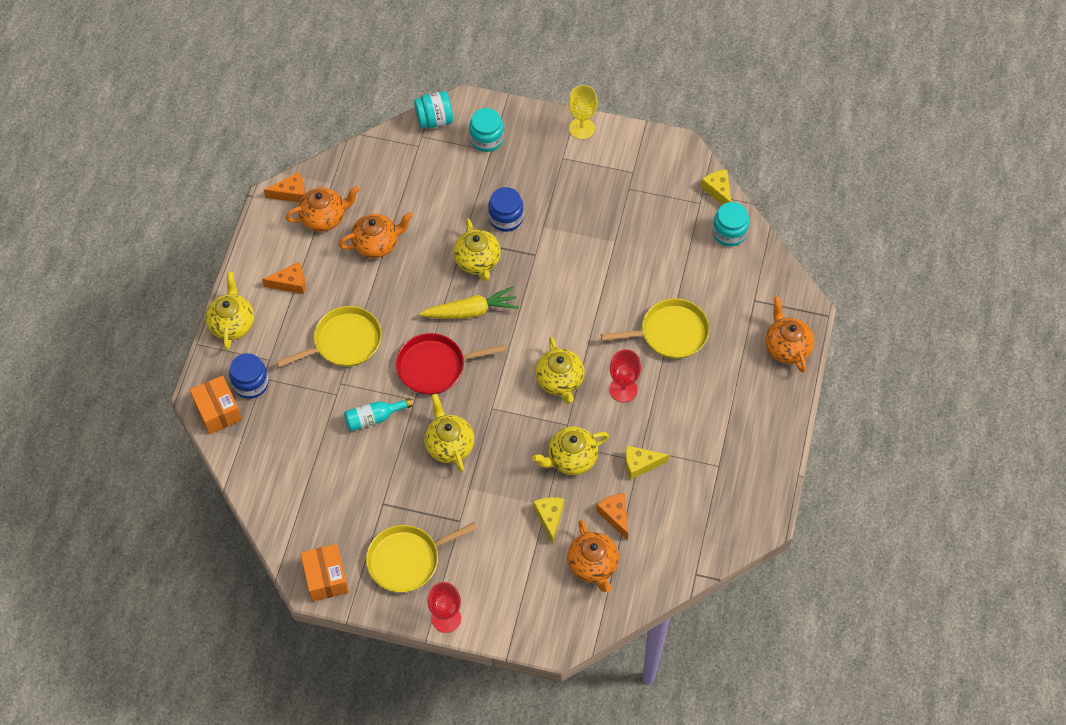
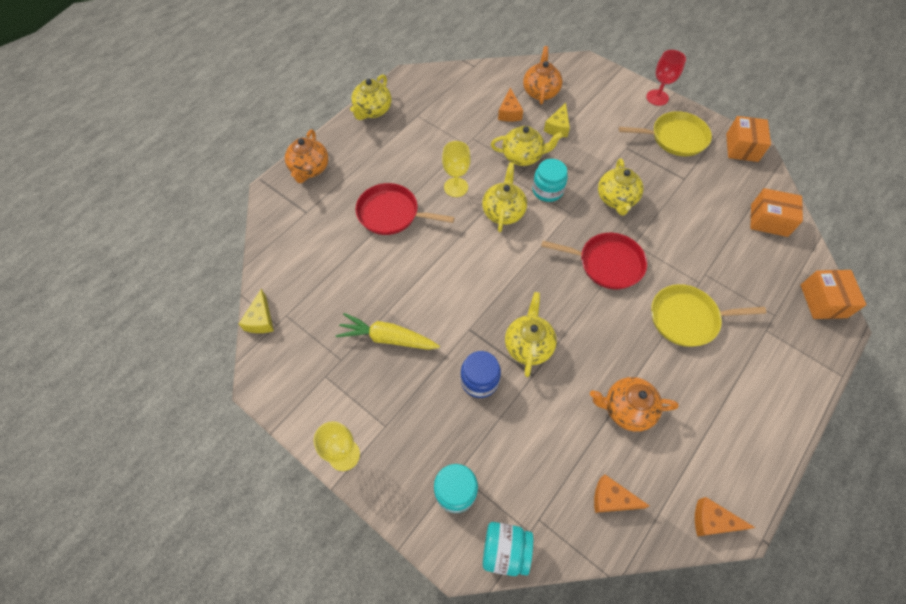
camera: 155 degrees left, 0 degrees up
(232, 324) = (802, 382): yellow teapot -> yellow teapot (372, 111)
(250, 383) = (788, 314): blue jar -> none
(281, 485) = (769, 220): none -> orange box
(290, 283) = (732, 403): orange cheese -> orange cheese (611, 499)
(324, 218) = (678, 468): orange teapot -> none
(374, 418) = (675, 242): turquoise bottle -> none
(471, 311) = (554, 299): yellow carrot -> yellow carrot (387, 338)
(623, 389) = (456, 187): red goblet -> yellow goblet
(640, 464) = (473, 135): yellow cheese -> none
(670, 333) = (391, 213): yellow pan -> red pan
(729, 233) = (282, 276): turquoise jar -> turquoise jar (547, 190)

